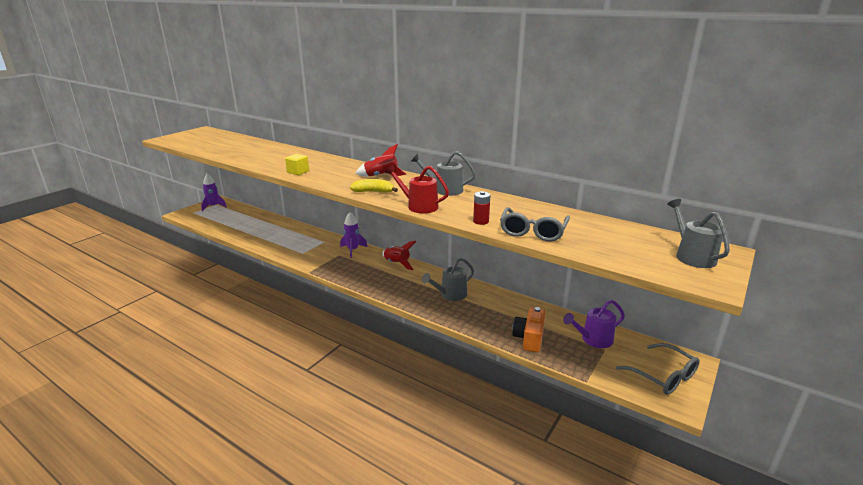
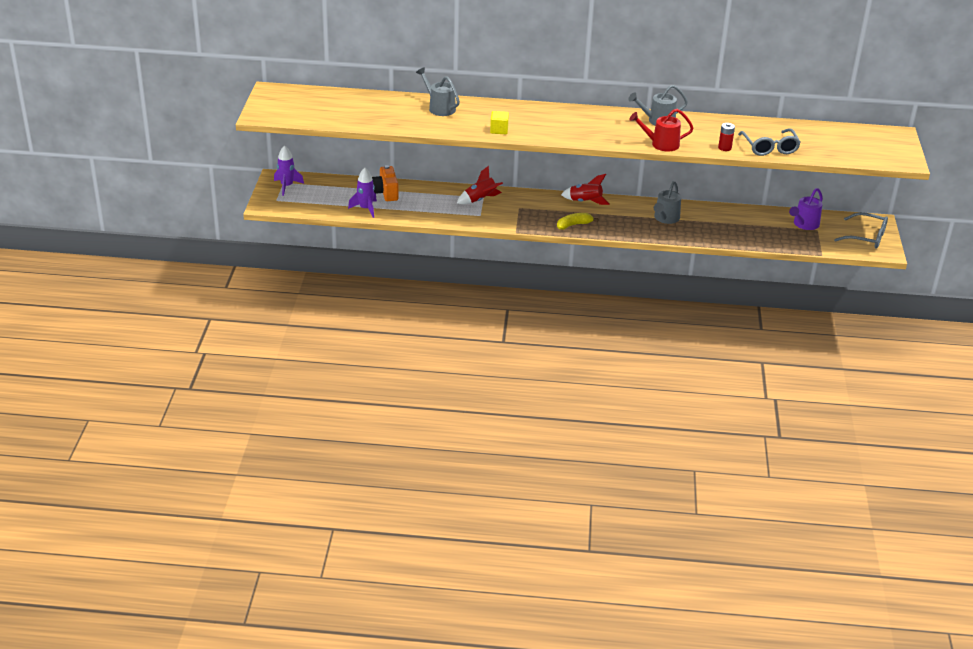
camera: 30 degrees left, 10 degrees up
(352, 250) = (525, 199): purple rocket -> purple rocket (365, 209)
(373, 192) = (603, 137): yellow banana -> yellow banana (574, 225)
(381, 176) = (583, 117): red rocket -> red rocket (480, 200)
(529, 338) = (760, 237): orange camera -> orange camera (385, 192)
(692, 255) = (882, 142): grey watering can -> grey watering can (439, 108)

